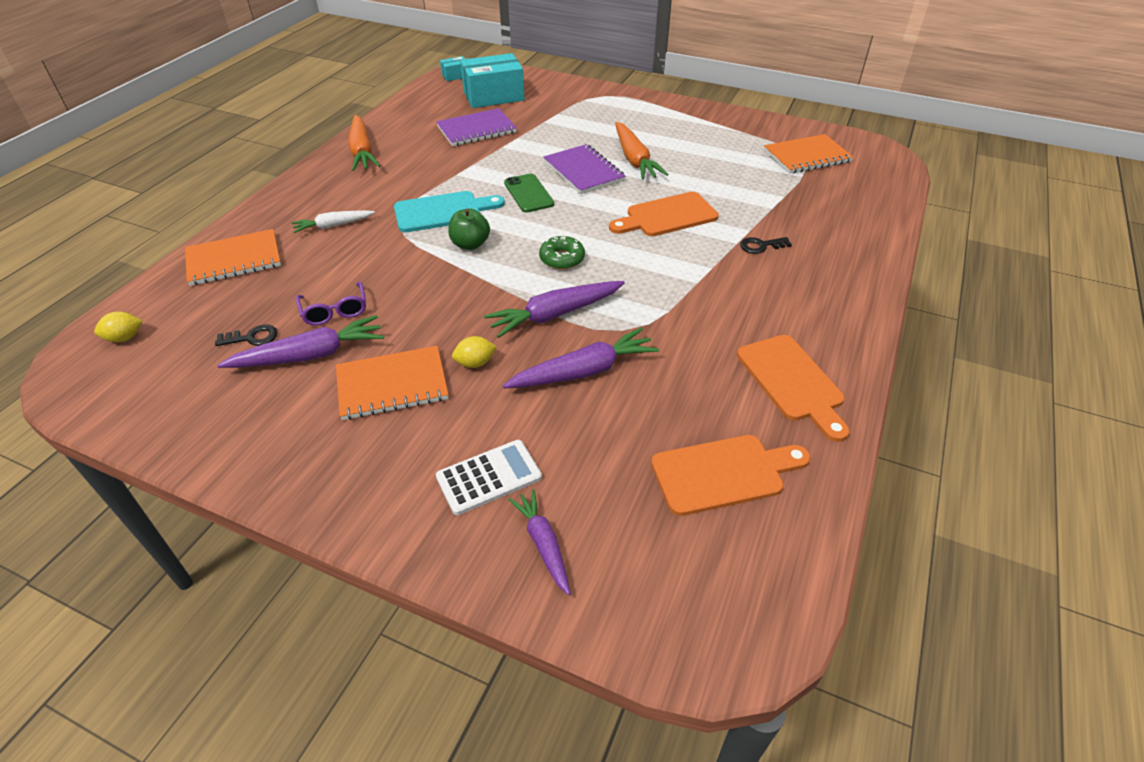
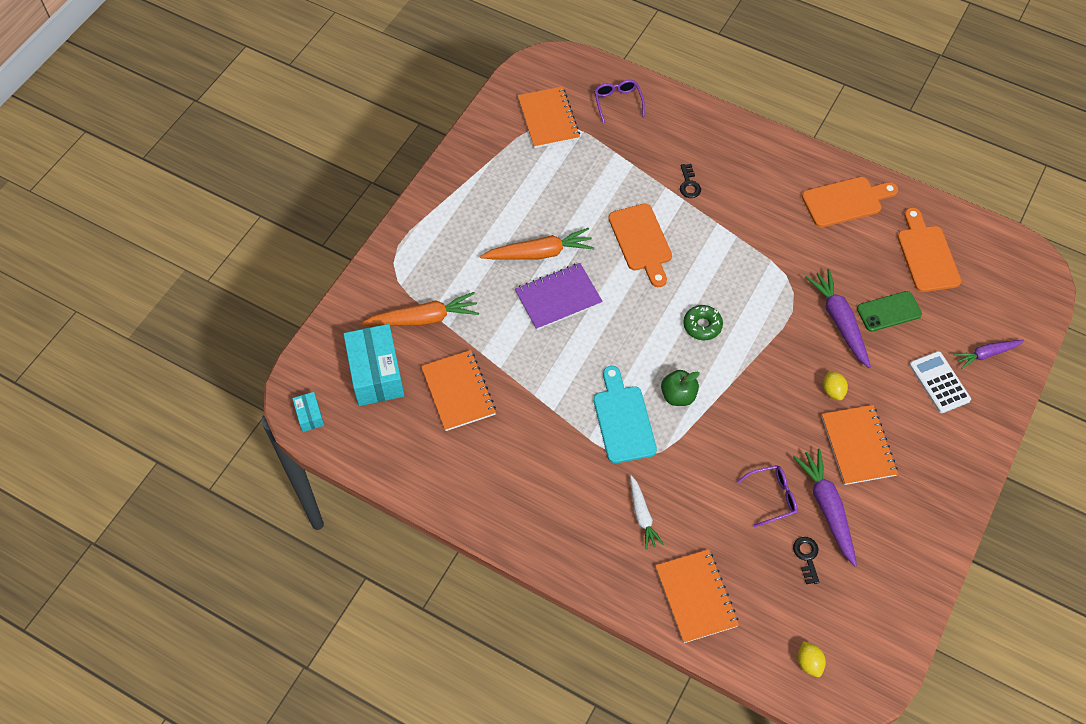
camera: 85 degrees left, 15 degrees up
(362, 151) = (495, 505): orange carrot -> orange carrot (424, 318)
(476, 130) = (458, 391): purple notebook -> orange notebook
(528, 193) = (596, 346): green phone -> green phone (889, 311)
(554, 315) = (776, 335): purple carrot -> none
(856, 195) = (618, 102): none -> purple glasses

